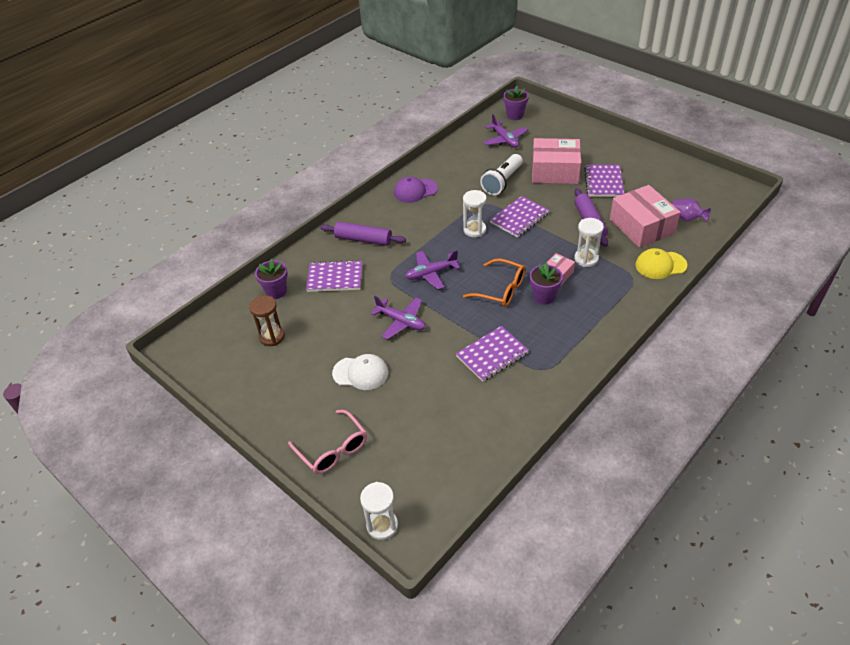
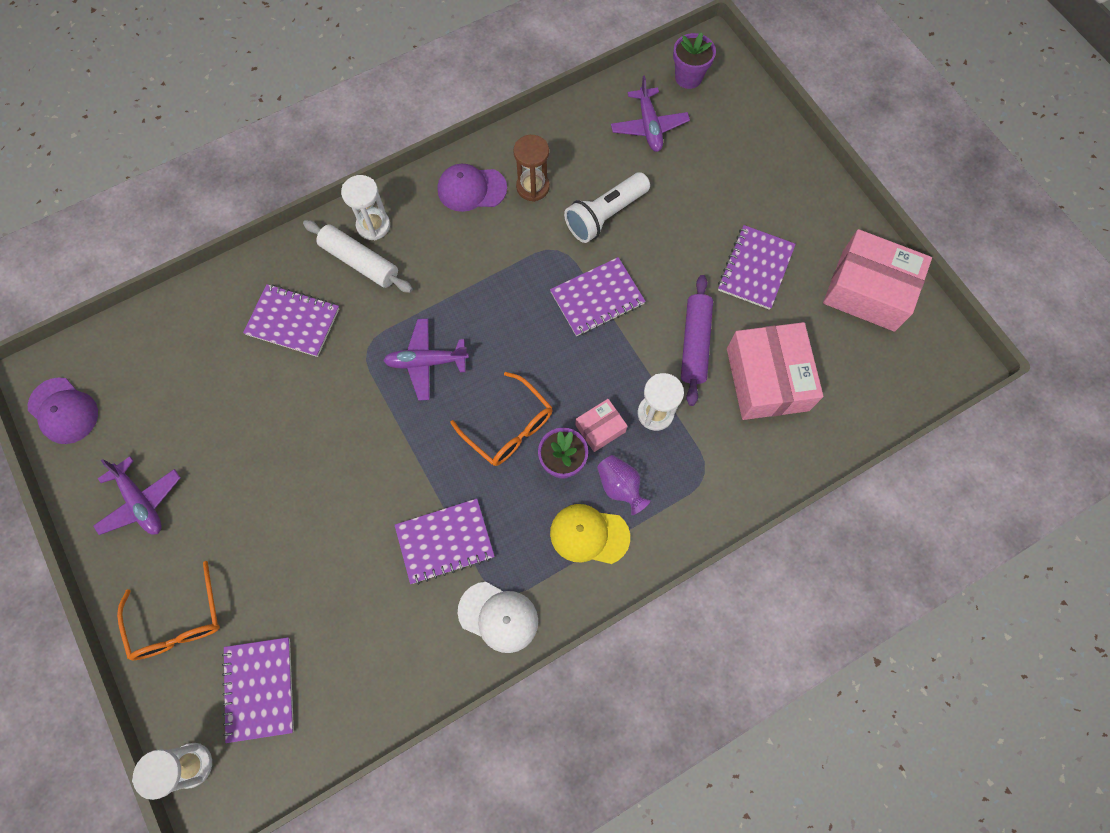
camera: 15 degrees right, 25 degrees up
(198, 363) = (63, 411): none -> purple cap
(272, 337) = (171, 400): brown hourglass -> brown hourglass (533, 187)
(276, 291) = (206, 319): purple flower pot -> none
(333, 449) = (178, 622): pink glasses -> orange glasses
(360, 373) = (261, 507): white cap -> white cap (498, 617)
(363, 239) = (359, 262): purple rolling pin -> white rolling pin
(401, 322) = (349, 436): purple plane -> purple plane (141, 502)
(409, 468) = (260, 689): none -> purple notebook
(474, 230) = (522, 299): white hourglass -> white hourglass (373, 225)
(555, 171) = (693, 220): pink box -> pink box (868, 290)
(660, 265) = (756, 464): yellow cap -> yellow cap (589, 534)
(686, 218) = (842, 387): purple vase -> purple vase (620, 487)

